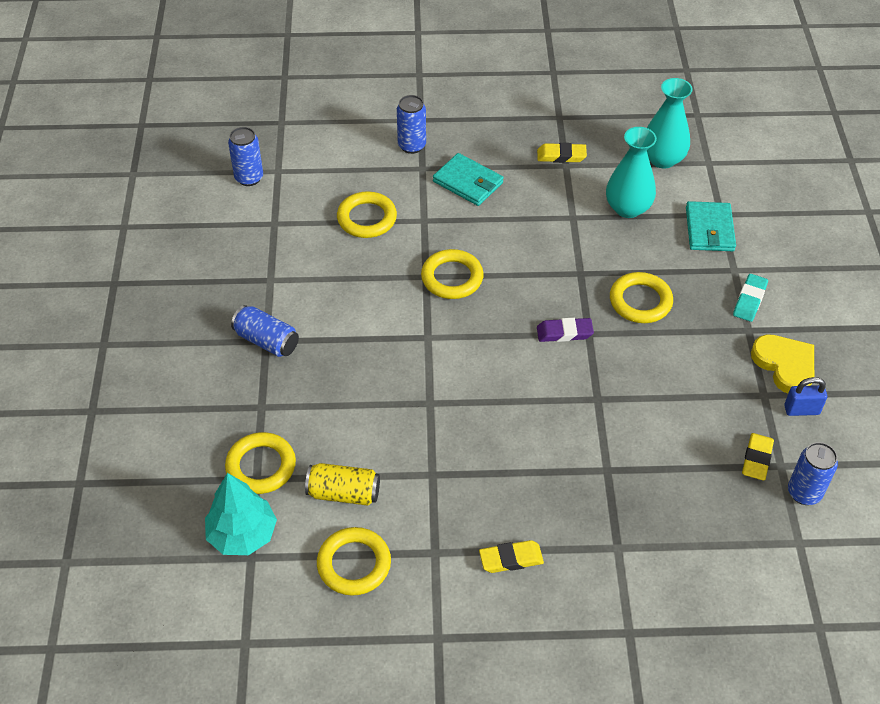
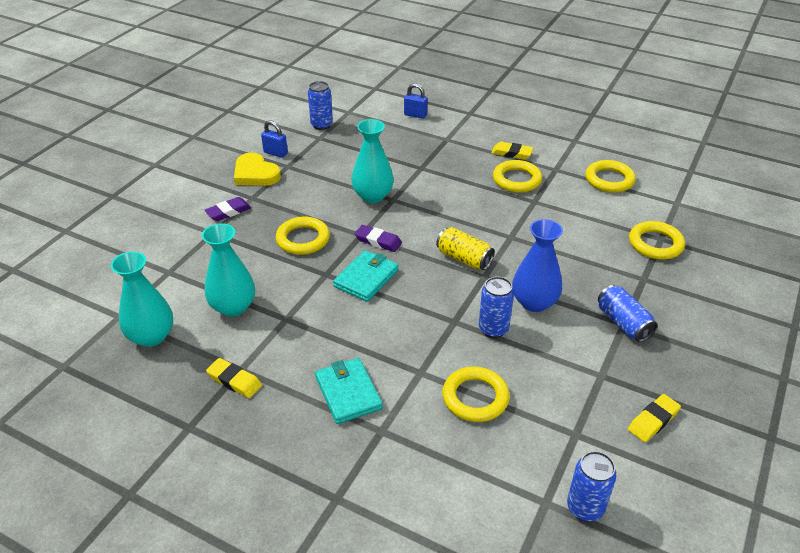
camera: 150 degrees left, 10 degrees down
(242, 534) = (679, 214): turquoise tree -> none
(343, 493) = (600, 211): yellow can -> yellow can (464, 258)
(362, 328) = (534, 302): none -> blue vase
(411, 146) = (372, 465): blue can -> blue can (493, 329)
(452, 278) = (432, 311): yellow ring -> yellow ring (516, 180)
(624, 393) = (373, 196): none -> turquoise vase
(702, 584) = (415, 115): none -> blue padlock
(709, 229) = (192, 265): turquoise wallet -> turquoise wallet (366, 278)
(749, 300) = (228, 212): turquoise eraser -> purple eraser
(756, 459) = (329, 144): yellow eraser -> yellow eraser (653, 421)
(785, 365) = (255, 174): yellow heart -> yellow heart turned 45 degrees counterclockwise

